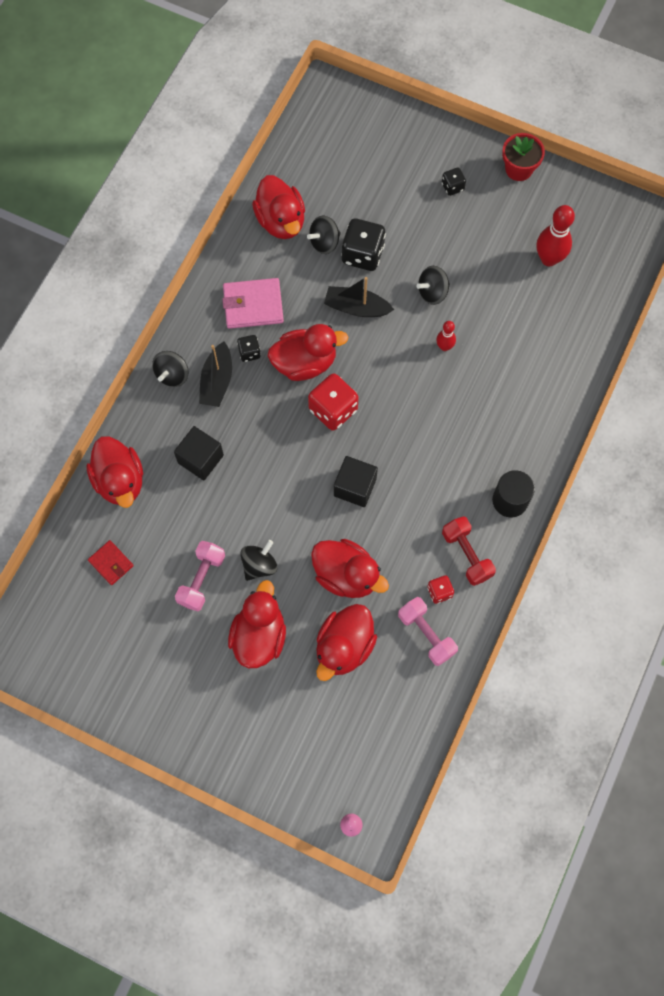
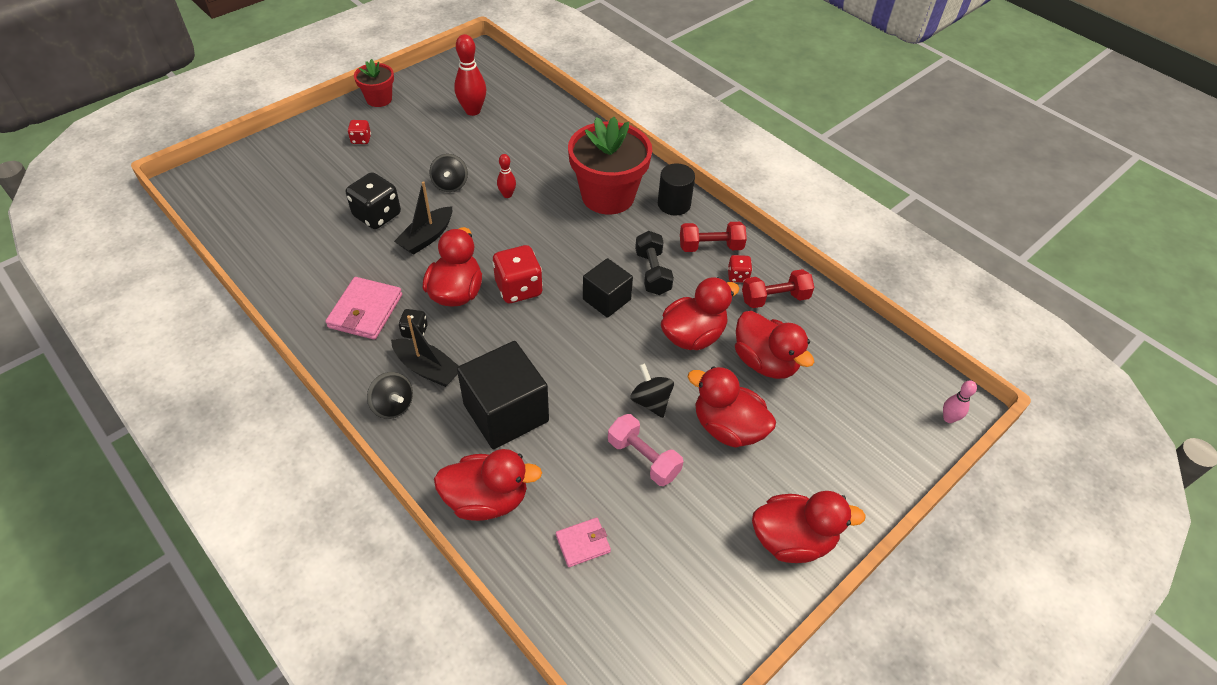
camera: 70 degrees left, 20 degrees down
(111, 563) = (583, 543): red wallet -> pink wallet
(200, 459) = (506, 413): black cube -> black cube, size x1.63
(281, 221) = (293, 259): red duck -> red duck (792, 540)
(324, 242) = (343, 237): black spinning top -> none
(406, 514) = (652, 272): none -> black dumbbell
(426, 634) = (774, 298): pink dumbbell -> red dumbbell
(452, 187) = (361, 139): black dice -> red dice
(489, 435) = (608, 196): none -> red flower pot

